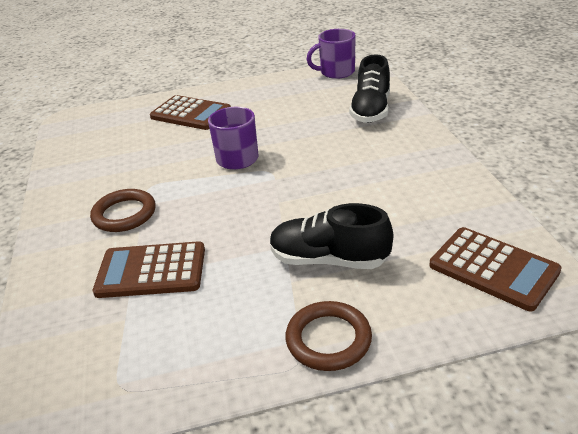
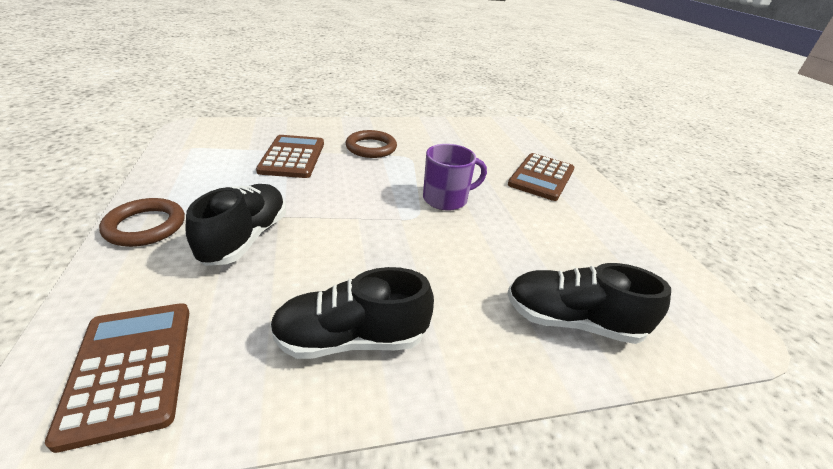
camera: 85 degrees right, 0 degrees up
(336, 72) = (702, 300): purple mug -> none
(421, 183) = (351, 339): none -> black shoe
(493, 268) = (129, 369): brown calculator -> brown calculator turned 120 degrees clockwise

